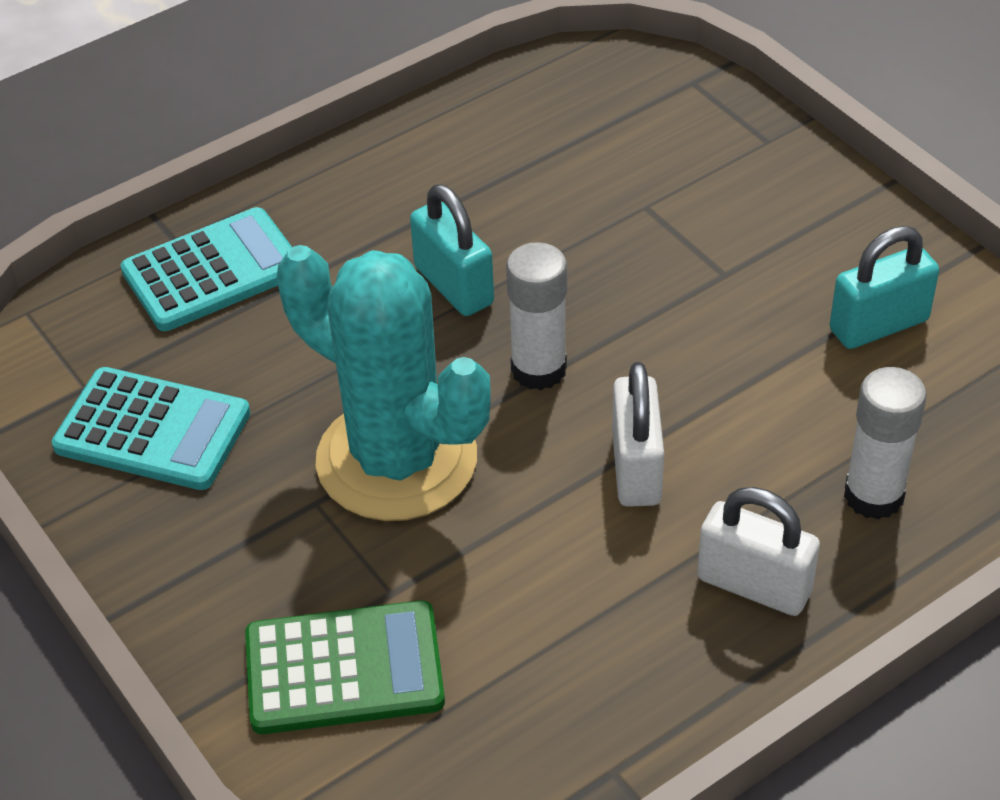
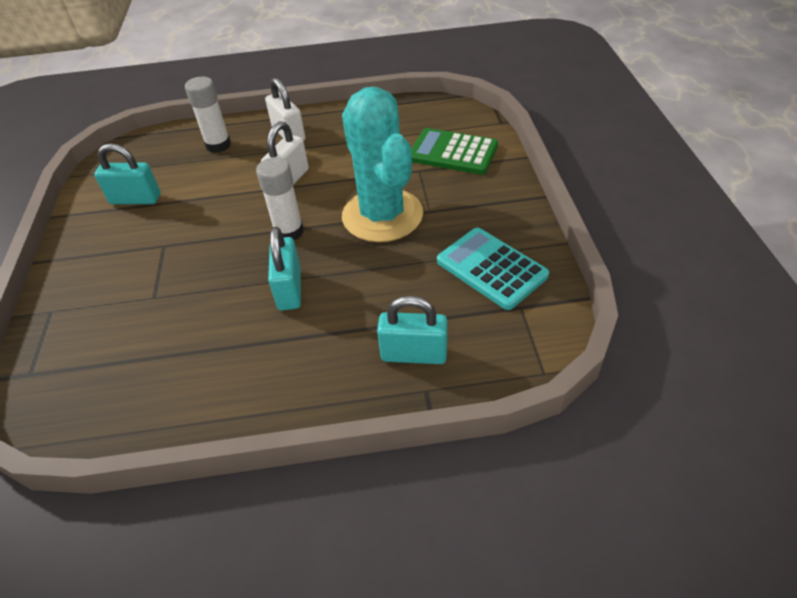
camera: 150 degrees left, 0 degrees up
(213, 271) = (414, 354): turquoise calculator -> turquoise padlock

